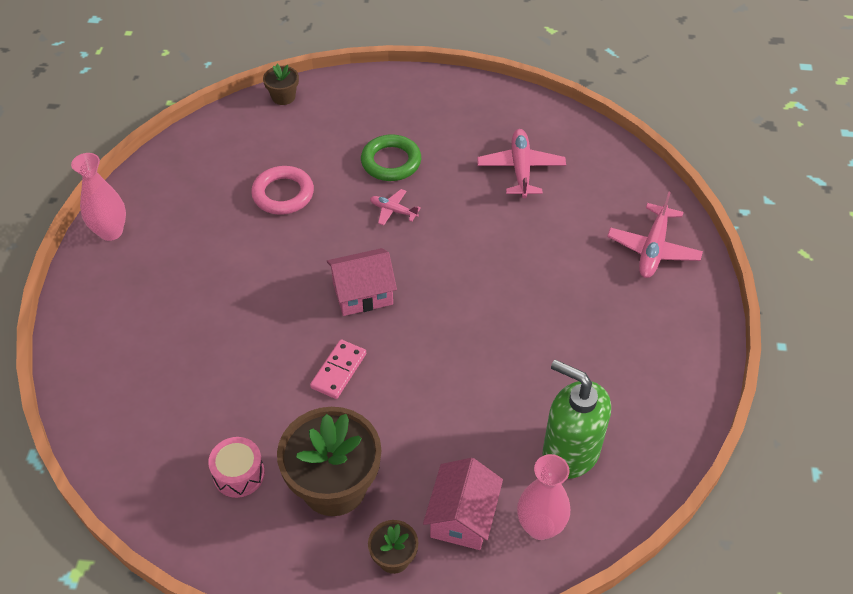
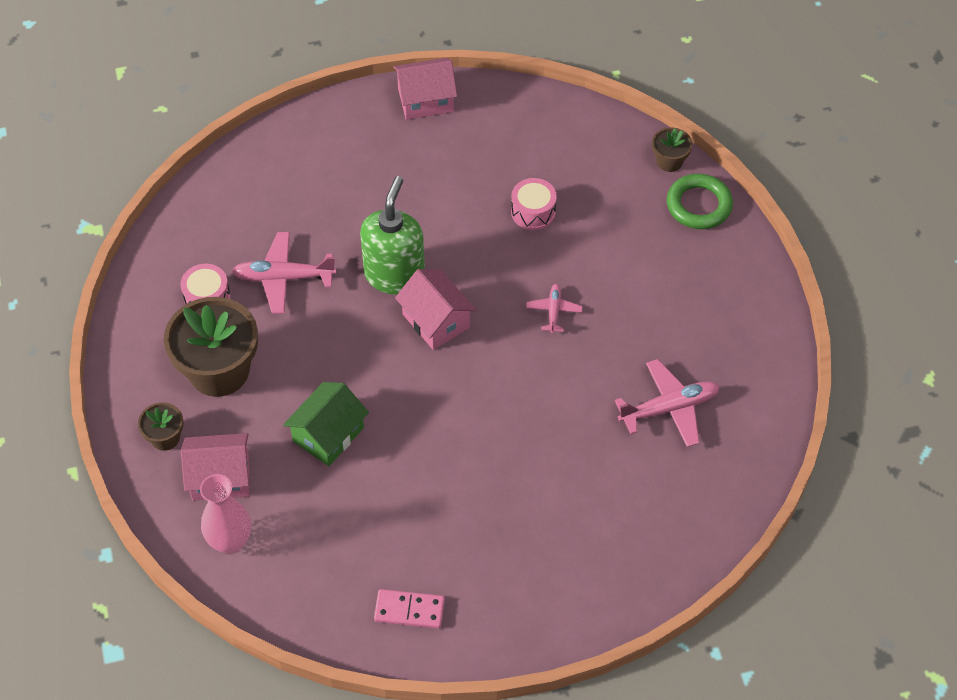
camera: 70 degrees right, 5 degrees up
(111, 232) = (425, 100): pink vase -> pink house
(283, 194) = (533, 212): pink ring -> pink drum
(338, 370) = (339, 332): pink domino -> pink domino (409, 610)
(391, 162) = (621, 287): green ring -> green ring (699, 205)
(450, 410) = (328, 434): none -> green house
(570, 452) = (318, 547): green soap dispenser -> green soap dispenser (394, 275)
(653, 249) = (608, 566): pink plane -> pink plane (283, 278)

